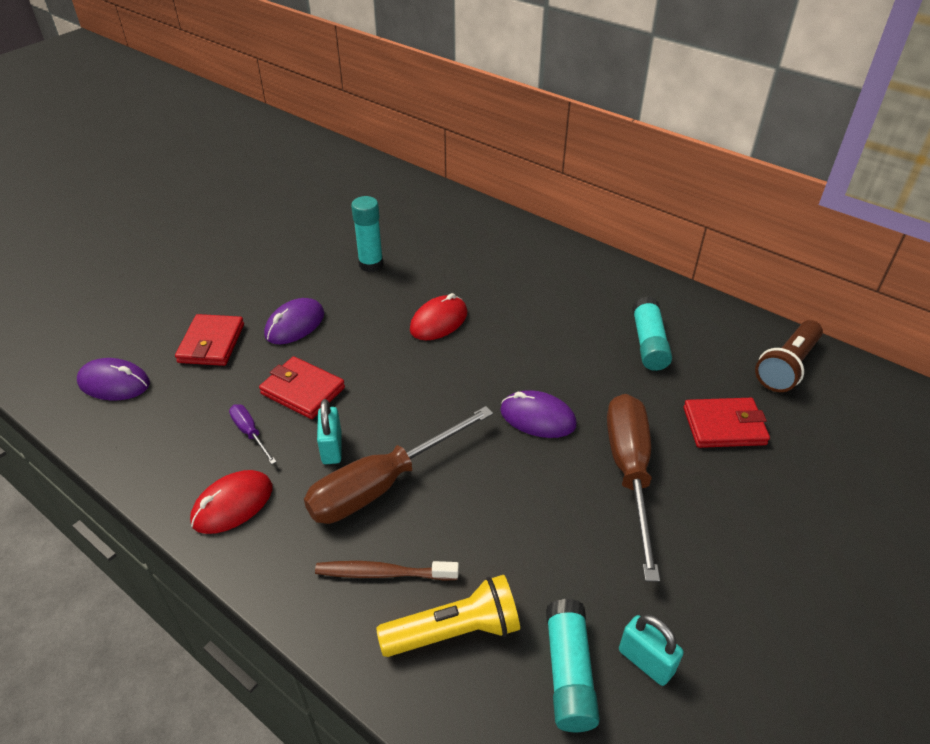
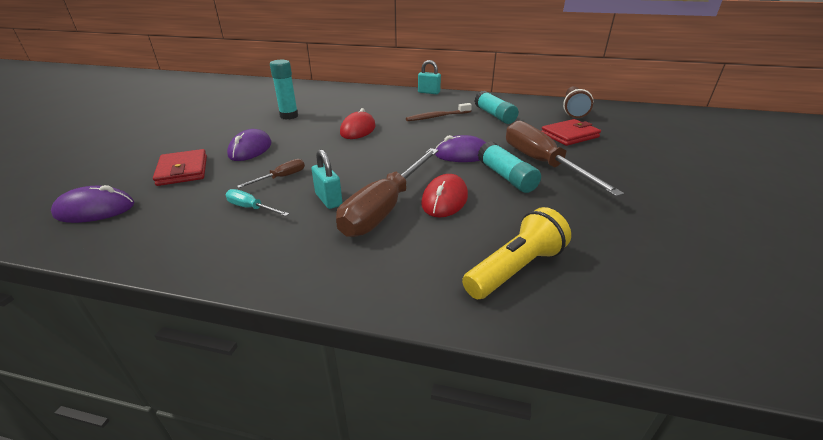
camera: 25 degrees left, 10 degrees down
(232, 504) = (264, 252): red mouse -> red mouse (444, 200)
(250, 433) = (251, 208): purple screwdriver -> turquoise screwdriver
(303, 390) = (281, 177): red wallet -> brown screwdriver
(383, 573) = (429, 254): brown toothbrush -> brown toothbrush (437, 117)
(569, 673) = (615, 264): turquoise glue stick -> turquoise glue stick (506, 177)
(646, 661) = (652, 242): turquoise padlock -> turquoise padlock (429, 92)

